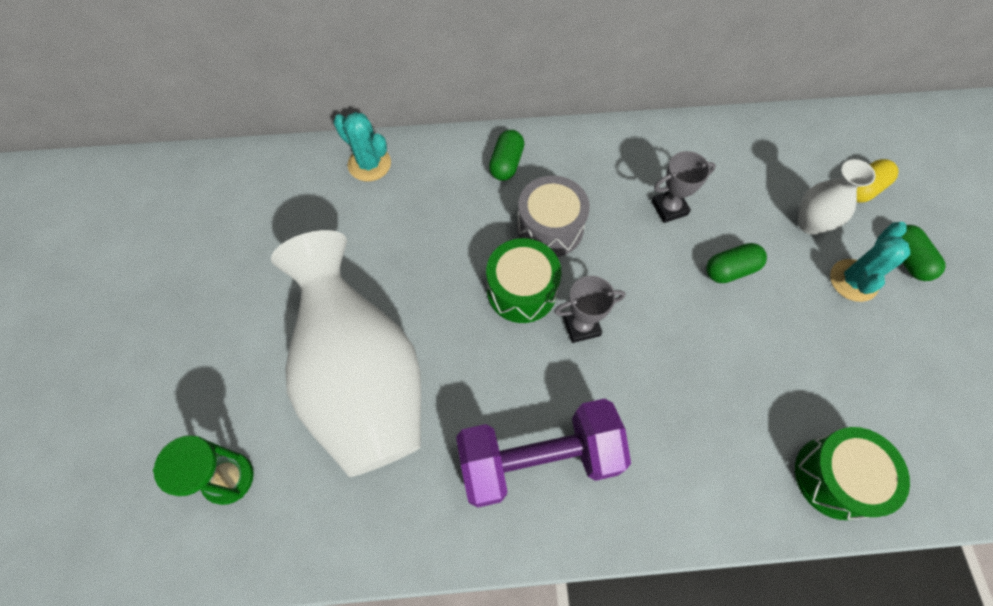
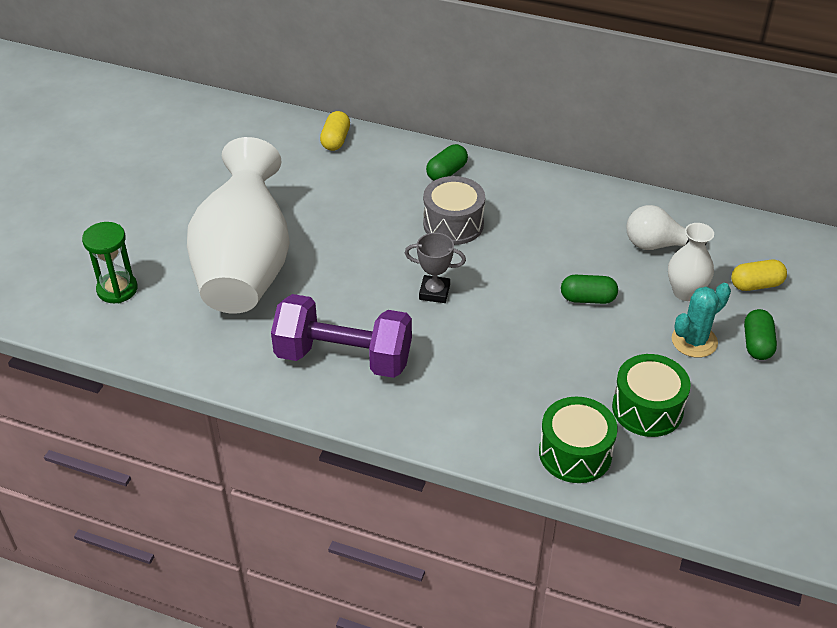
camera: 25 degrees right, 20 degrees down
(369, 164) = (335, 140): turquoise cactus -> yellow capsule
(521, 290) = (402, 255): green drum -> green drum (647, 409)
(669, 208) = (565, 243): grey trophy -> none
(752, 176) = (657, 245): none -> white light bulb

